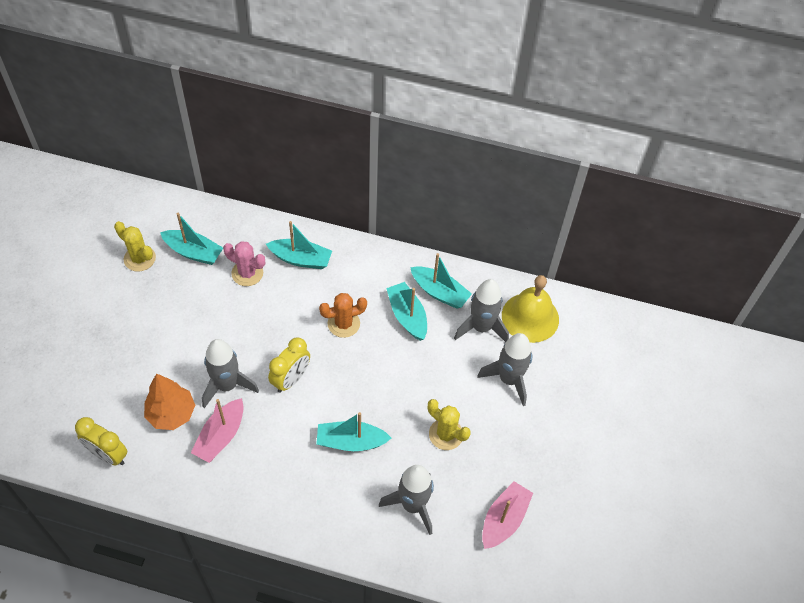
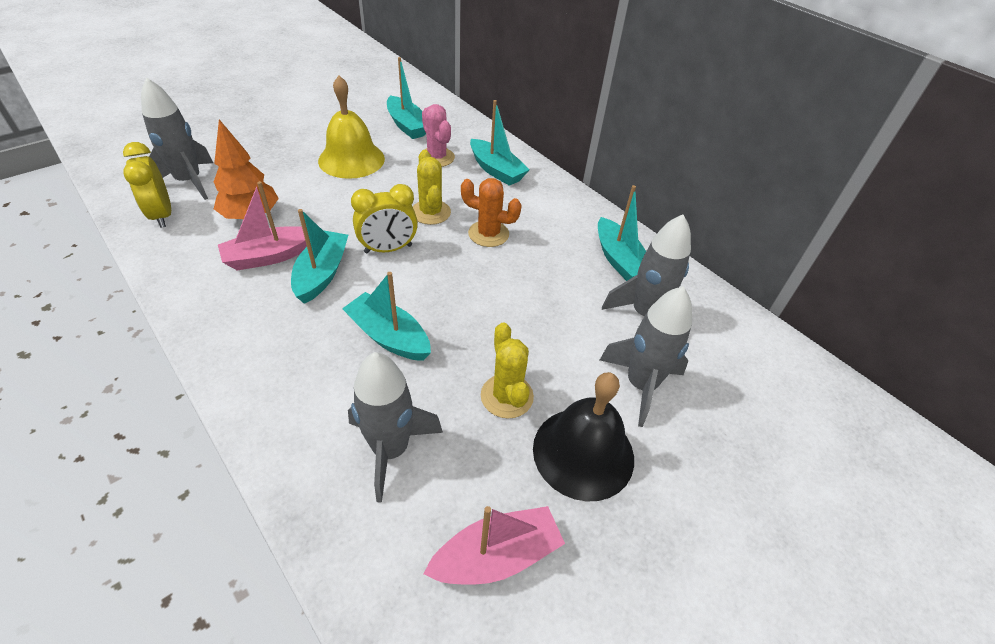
camera: 35 degrees right, 10 degrees down
(139, 258) = (359, 110): yellow cactus -> yellow cactus (430, 212)
(227, 385) = (324, 222): grey rocket -> grey rocket (189, 182)
(407, 316) = (563, 261): turquoise boat -> turquoise boat (322, 274)
(506, 440) = (583, 452): none -> black bell
(530, 317) = (718, 337): yellow bell -> yellow bell (351, 159)

